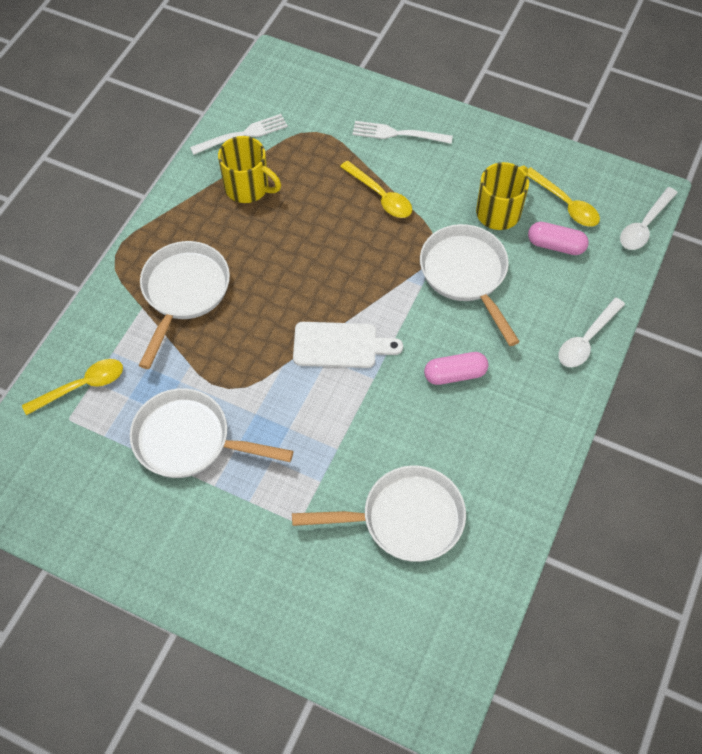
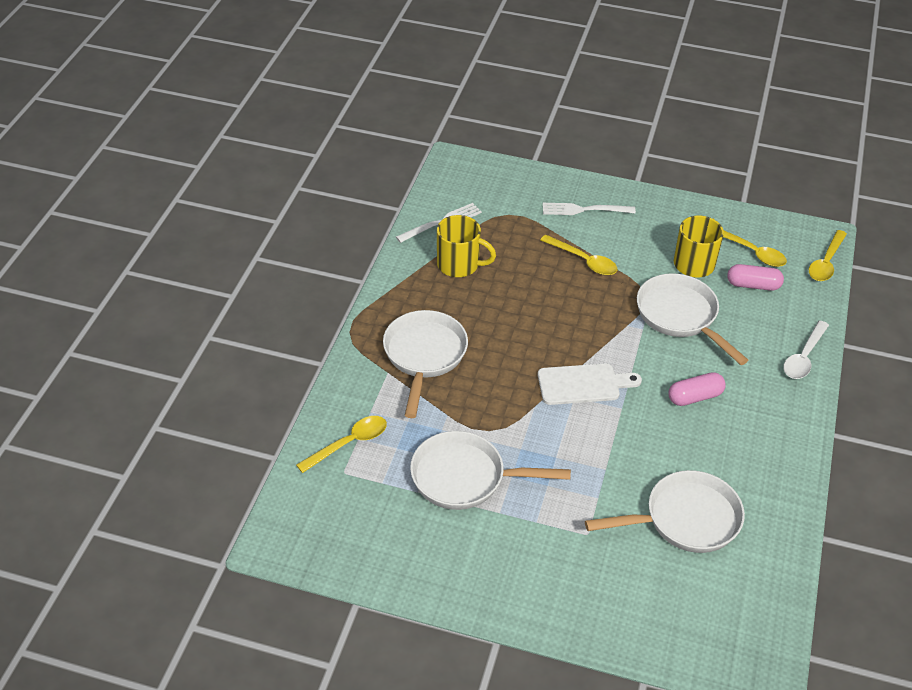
camera: 10 degrees left, 15 degrees down
(644, 226) = (826, 263): white spoon -> yellow spoon

